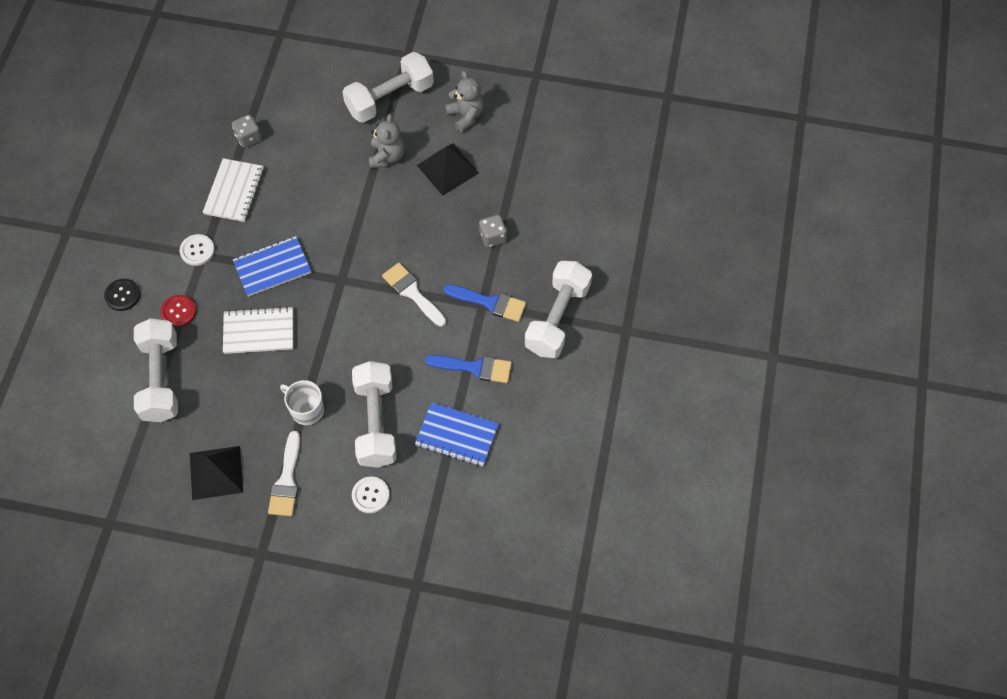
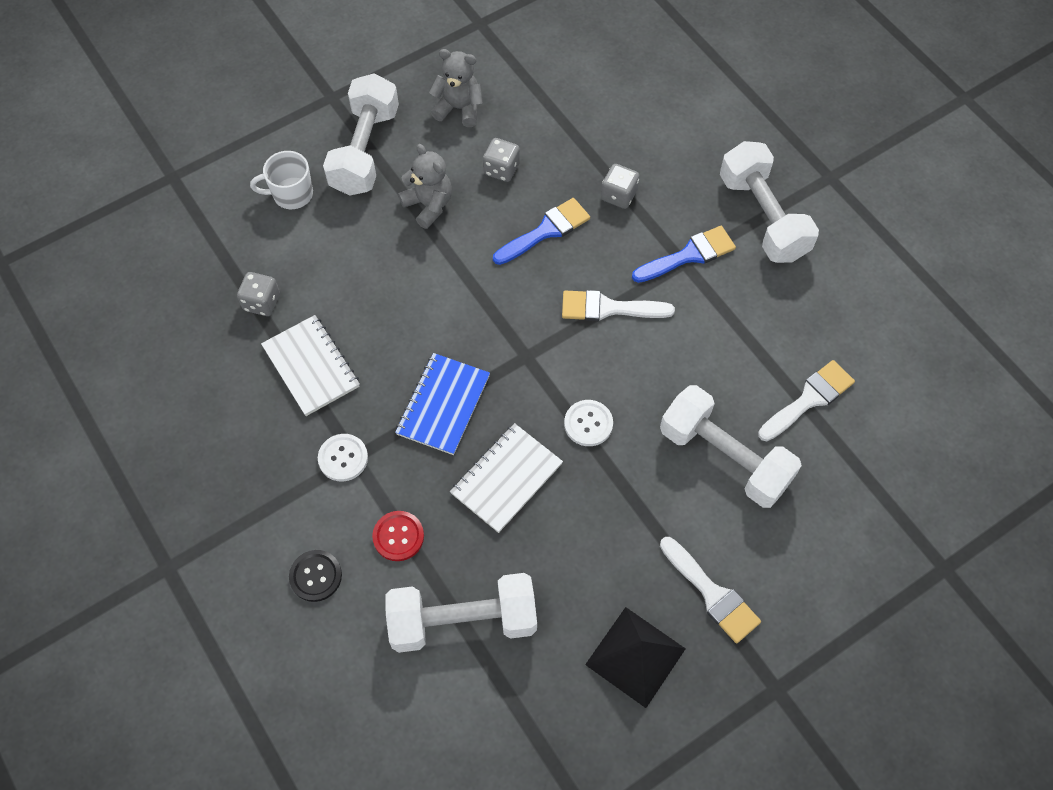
camera: 45 degrees left, 0 degrees up
(161, 379) = (463, 621): white dumbbell -> white dumbbell turned 45 degrees counterclockwise
(306, 410) = (646, 508): white mug -> white mug (291, 194)
(370, 495) = (804, 529): white button -> white button (588, 424)
(448, 169) = (501, 169): black pyramid -> grey dice
(457, 435) = (809, 399): blue notebook -> white brush
(474, 368) = (748, 324): blue brush -> blue brush (546, 231)

